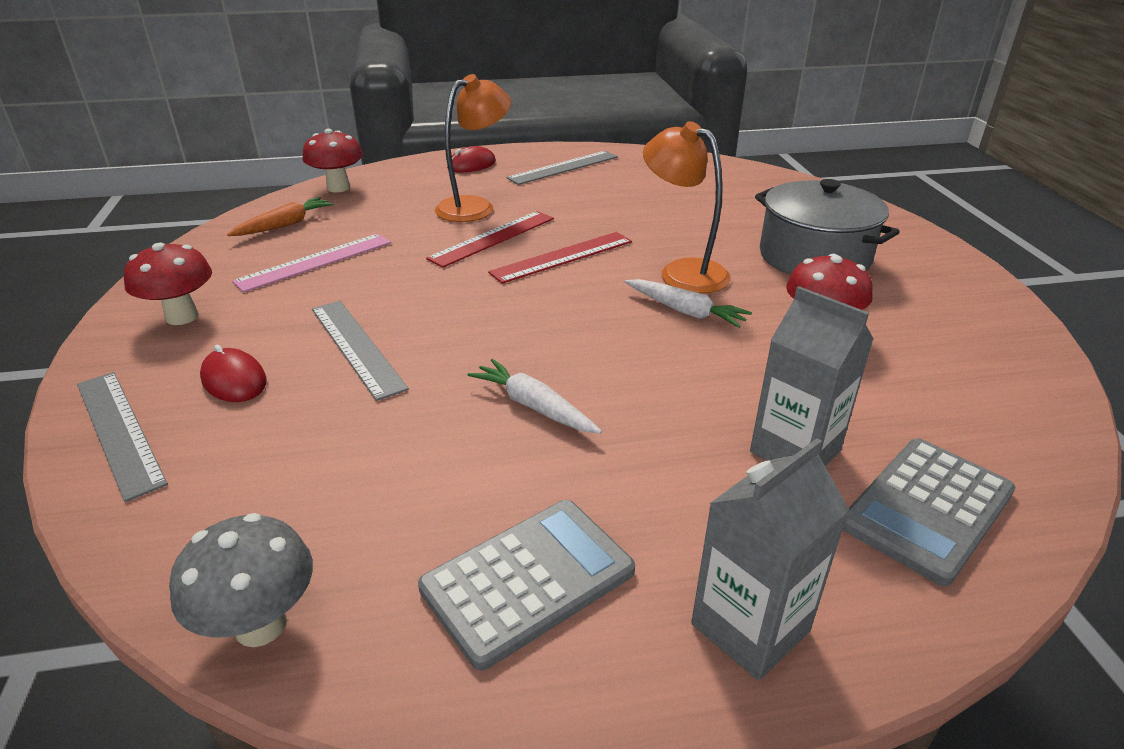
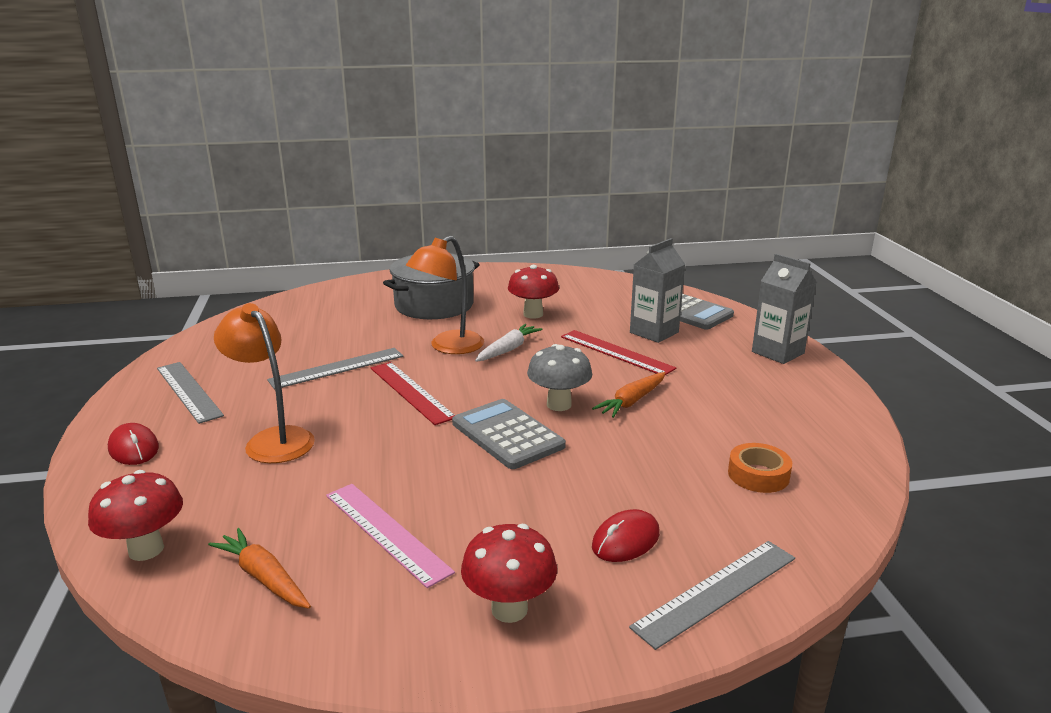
camera: 90 degrees left, 10 degrees down
(260, 625) = (856, 476): grey mushroom -> grey mushroom (559, 405)
(309, 504) = (758, 475): none -> orange tape
(356, 347) = (564, 480): grey ruler -> grey ruler (337, 368)
(493, 238) = (360, 426): red ruler -> red ruler (616, 352)
(528, 580) = (780, 400): grey calculator -> grey calculator (507, 435)
(534, 406) = (632, 401): white carrot -> orange carrot

